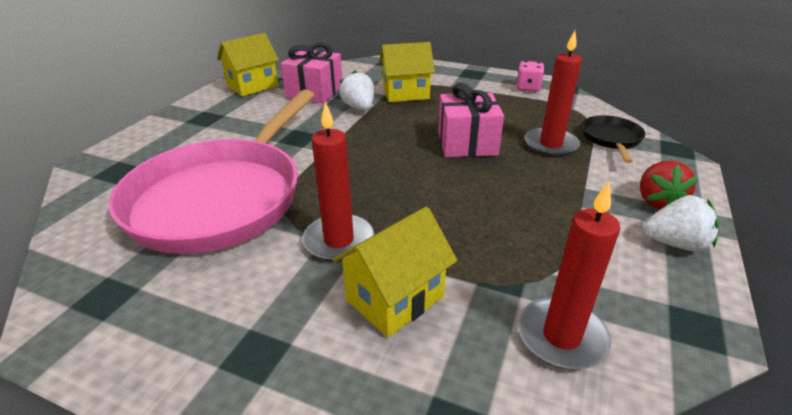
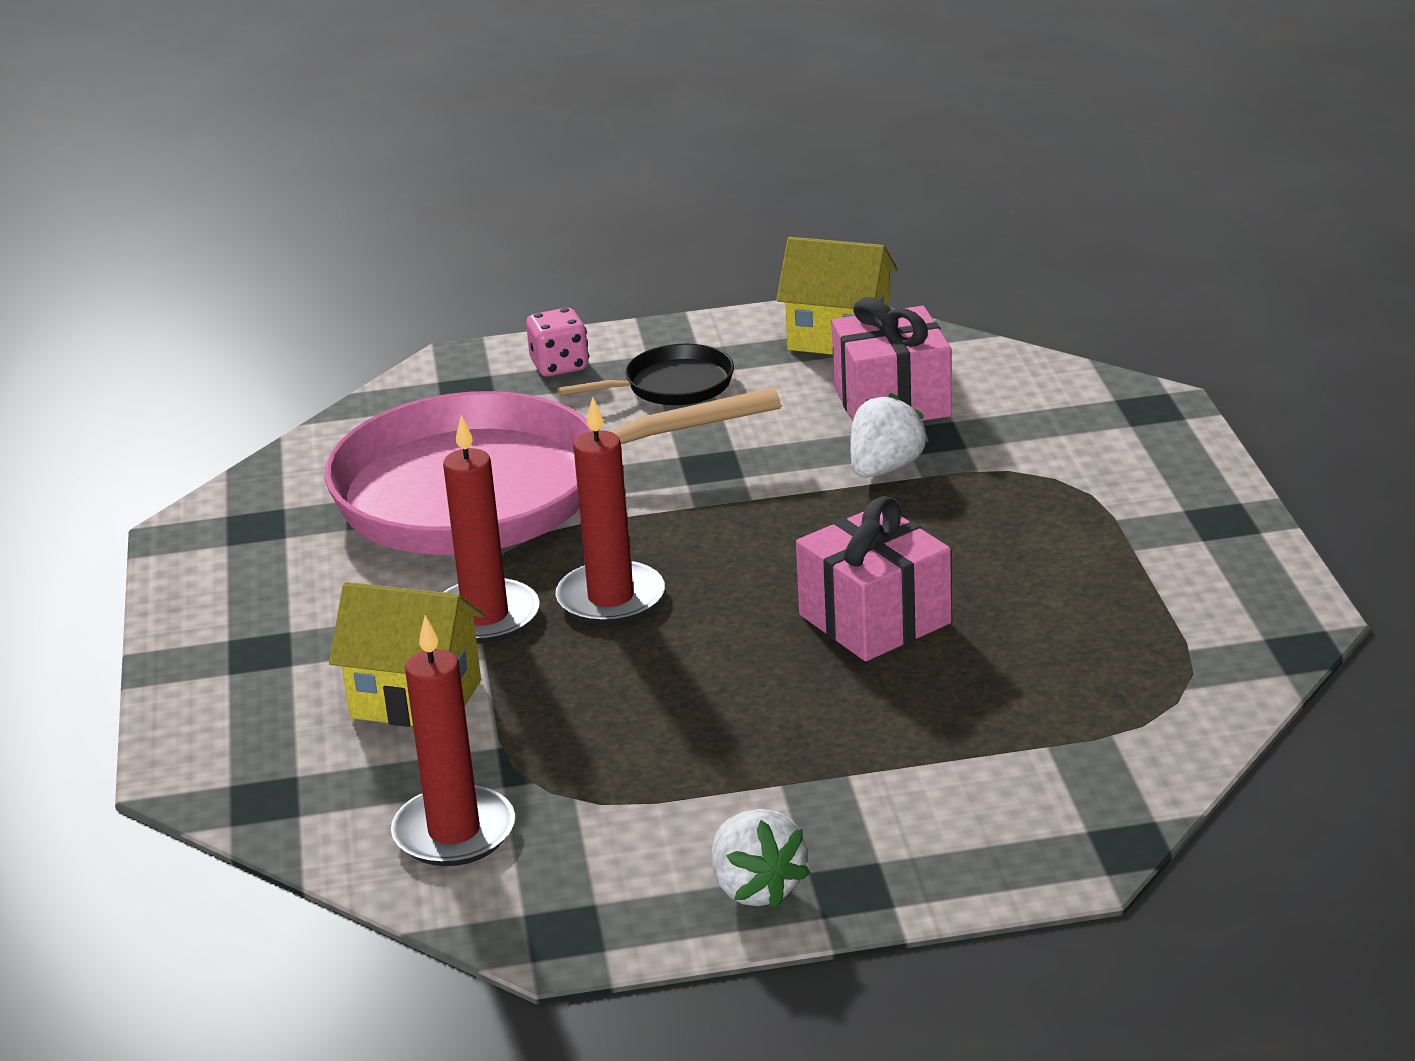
camera: 60 degrees right, 5 degrees down
(406, 93) = (1008, 488): yellow house -> none
(528, 88) = (1229, 607): pink dice -> pink dice (559, 366)
(550, 144) = (973, 702): red candle -> red candle (611, 598)
(611, 139) = (1080, 763): black pan -> black pan (672, 386)
(657, 201) = (876, 853): red strawberry -> none

